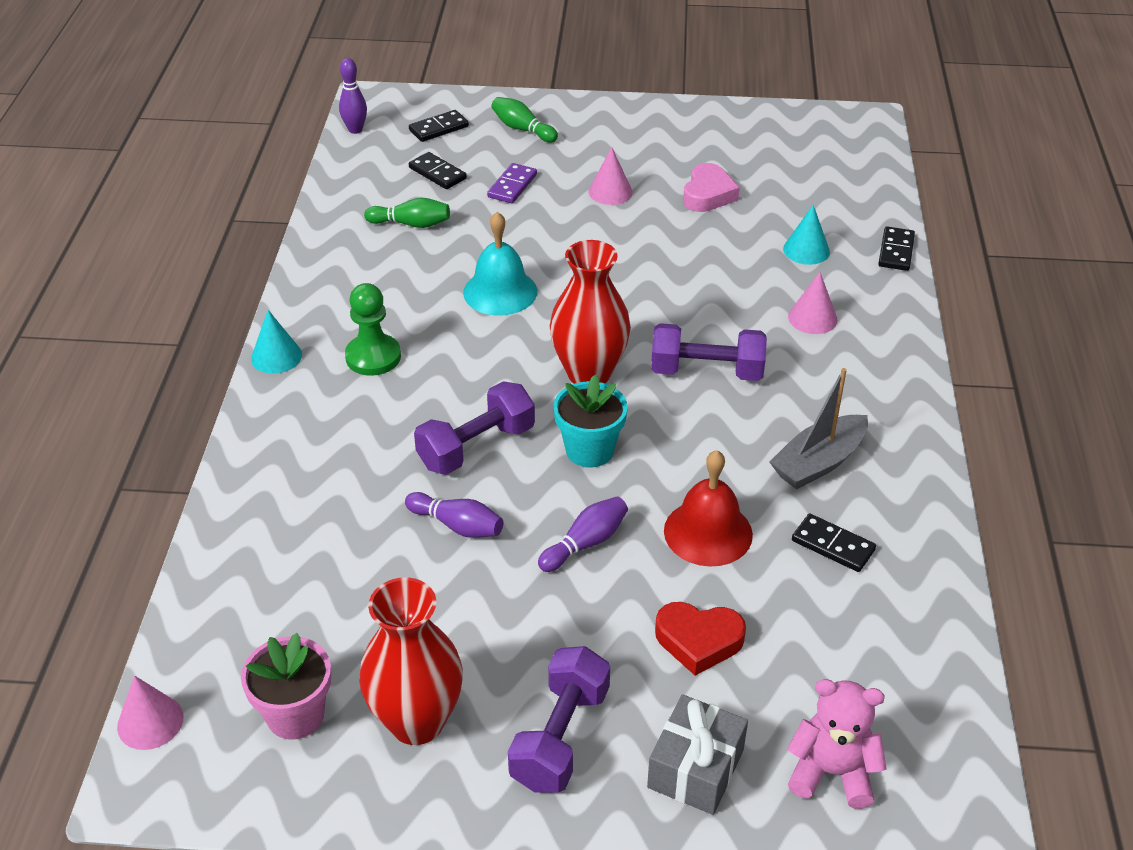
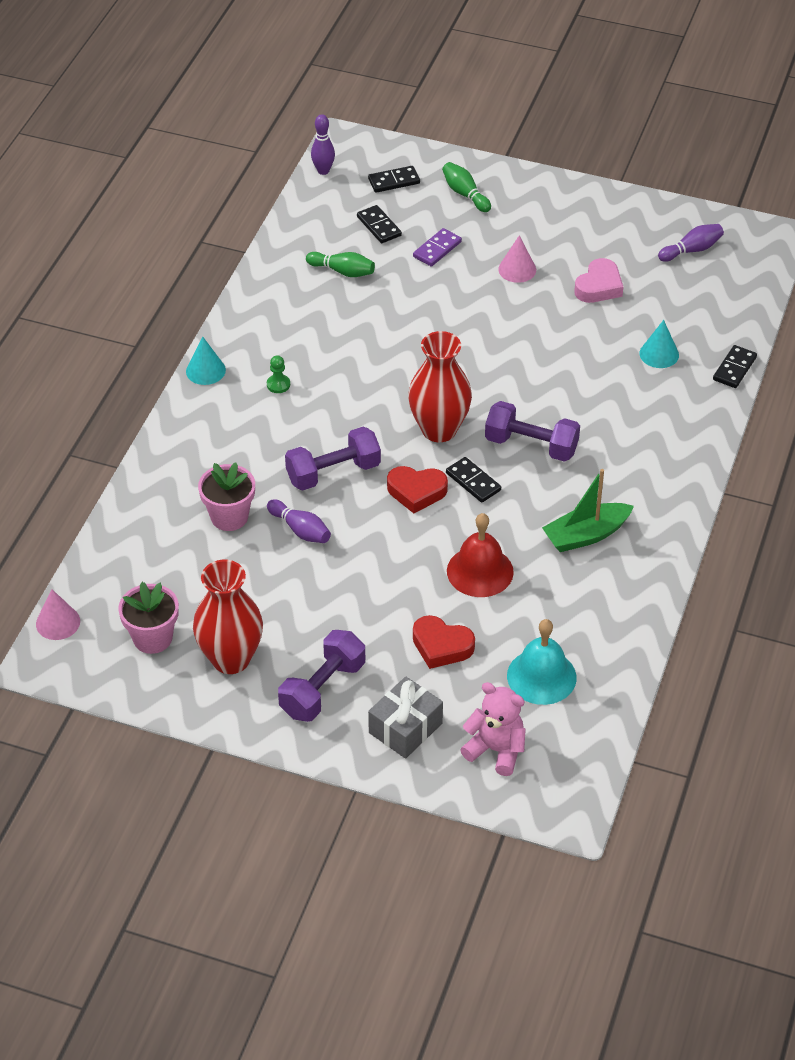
camera: 15 degrees right, 5 degrees up
(358, 527) = (229, 517): none -> pink flower pot
(373, 357) = (278, 384): green pawn -> green pawn, size x0.54
(500, 291) = (394, 346): turquoise bell -> turquoise bell (541, 676)
(585, 543) = (388, 561): purple bowling pin -> purple bowling pin (691, 250)
(589, 450) = (416, 492): turquoise flower pot -> red heart
(812, 318) = (636, 416): pink cone -> none
(818, 462) = (586, 535): grey boat -> green boat
(833, 545) = (568, 599): black domino -> black domino (473, 481)

